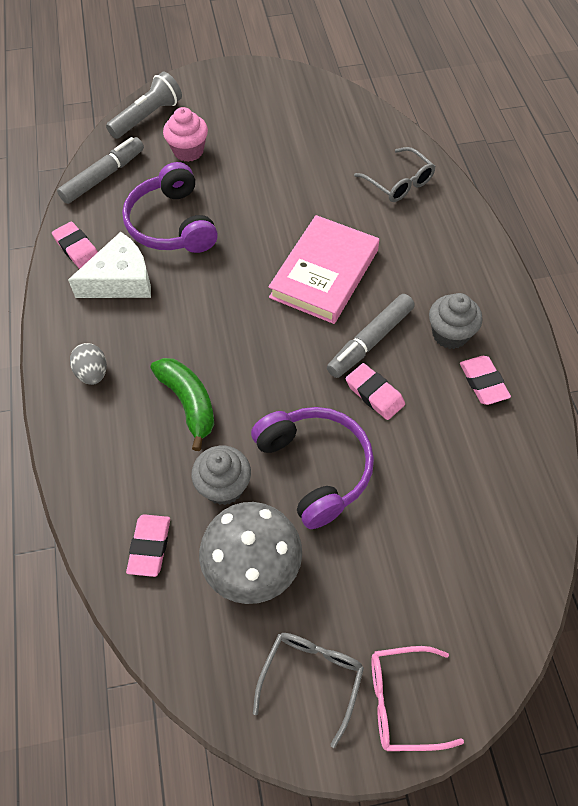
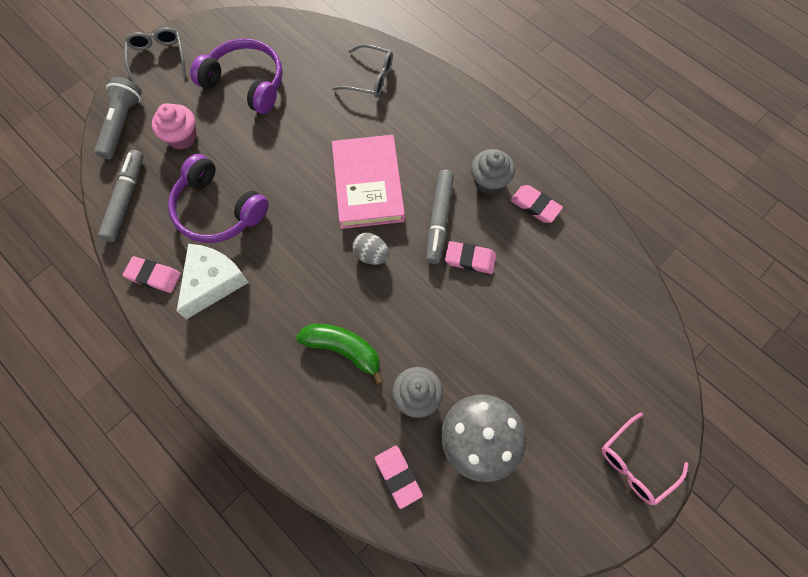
camera: 35 degrees left, 10 degrees up
(92, 373) = (251, 373): grey egg -> grey egg (371, 255)
(311, 678) = (571, 489): grey glasses -> grey glasses (158, 57)
(315, 468) = (469, 340): purple headphones -> purple headphones (246, 83)

